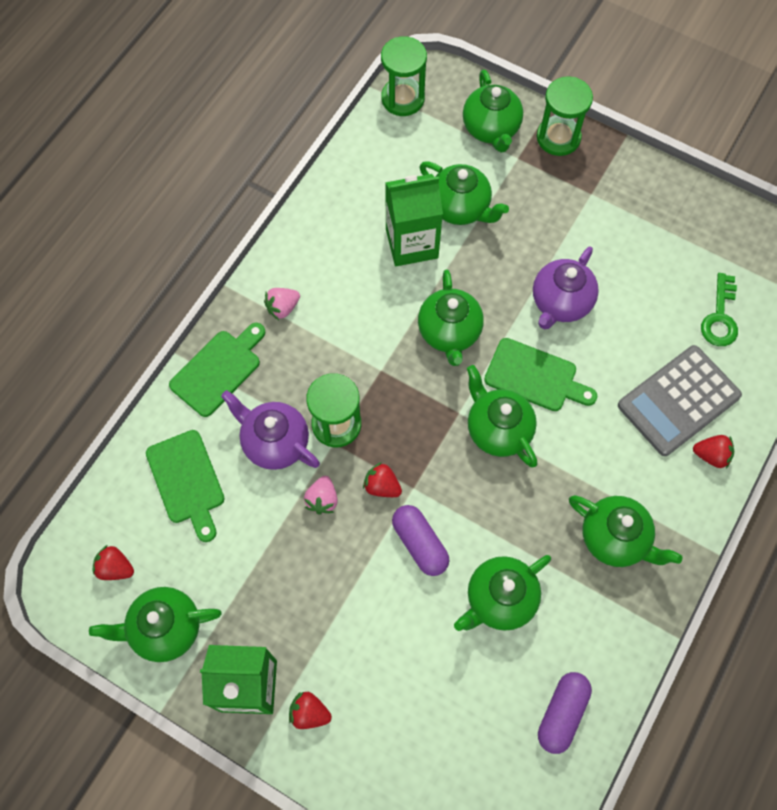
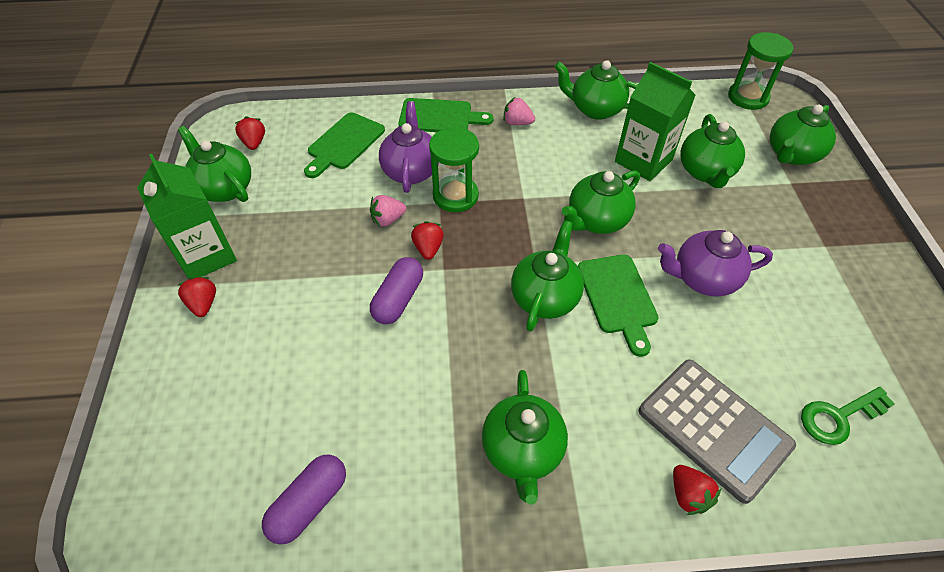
camera: 55 degrees right, 15 degrees down
(499, 599) = (390, 385): green teapot -> green teapot (595, 109)
(558, 137) = (842, 197): green hourglass -> none
(562, 713) = (309, 504): purple capsule -> purple capsule turned 45 degrees counterclockwise
(678, 400) = (713, 428): grey calculator -> grey calculator turned 150 degrees counterclockwise

